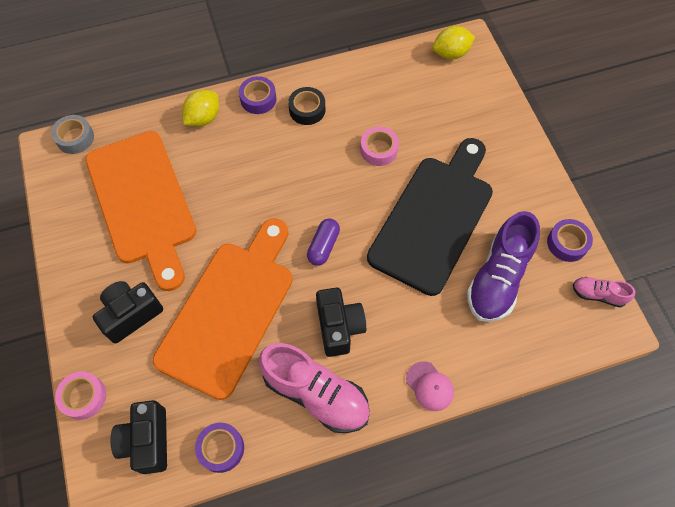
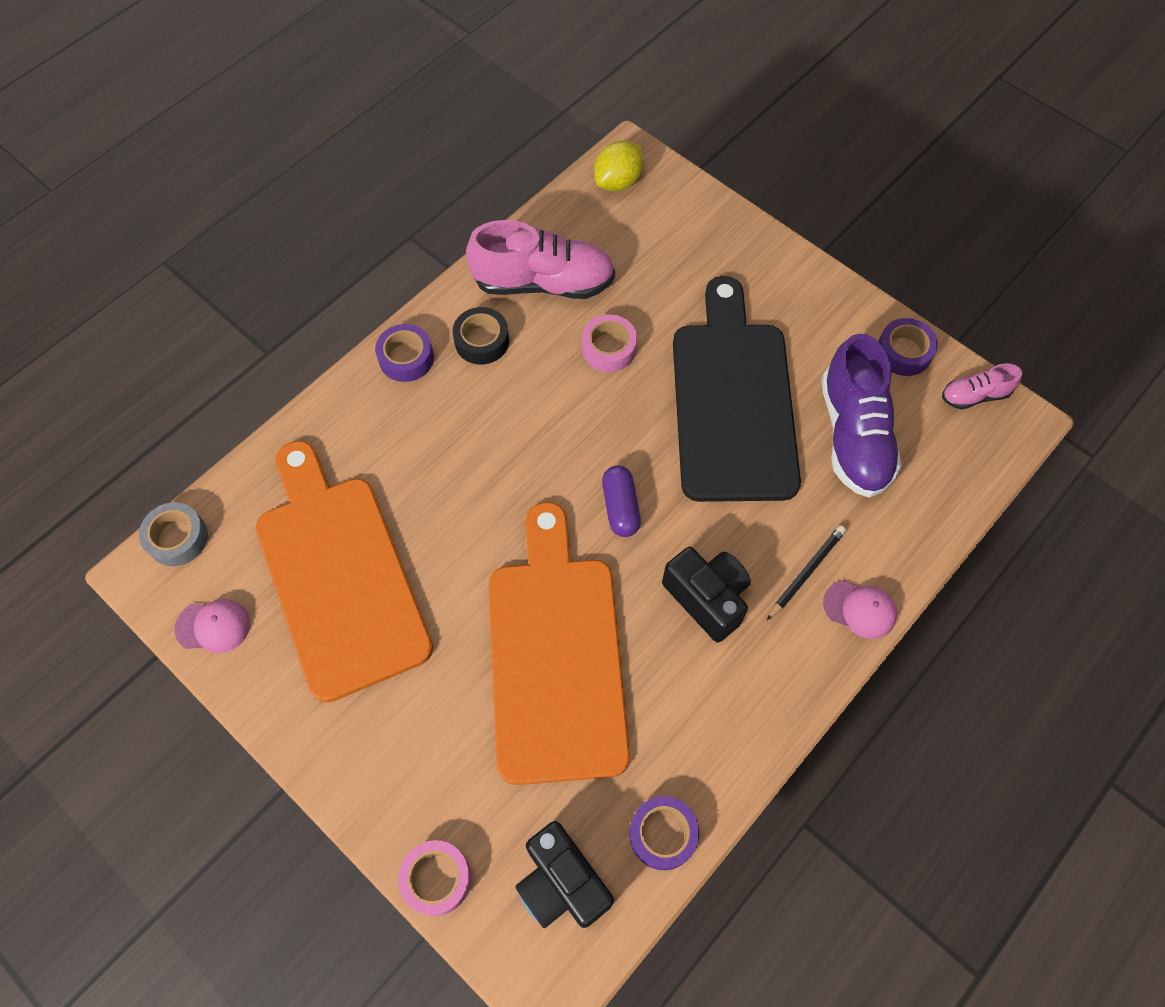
camera: 30 degrees left, 0 degrees up
(62, 194) = (213, 626): none -> pink cap
(131, 314) = (426, 733): black camera -> none
(143, 202) = (339, 576): orange cutting board -> orange cutting board turned 150 degrees counterclockwise
(203, 118) = (347, 420): yellow lemon -> none
(316, 393) = (733, 696): pink shoe -> pink shoe (543, 283)
(411, 345) = (806, 572): none -> black pencil

